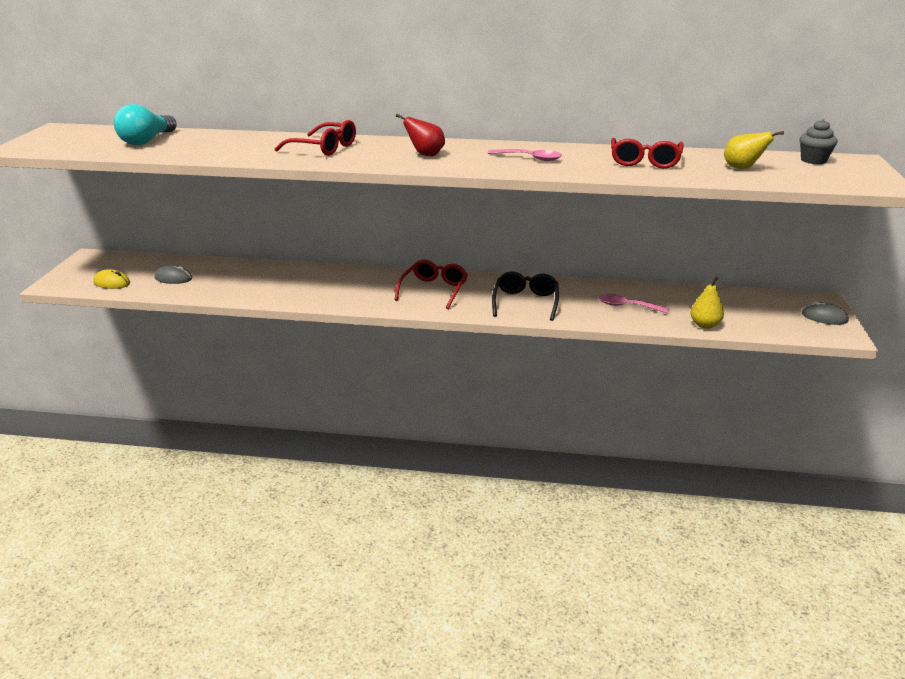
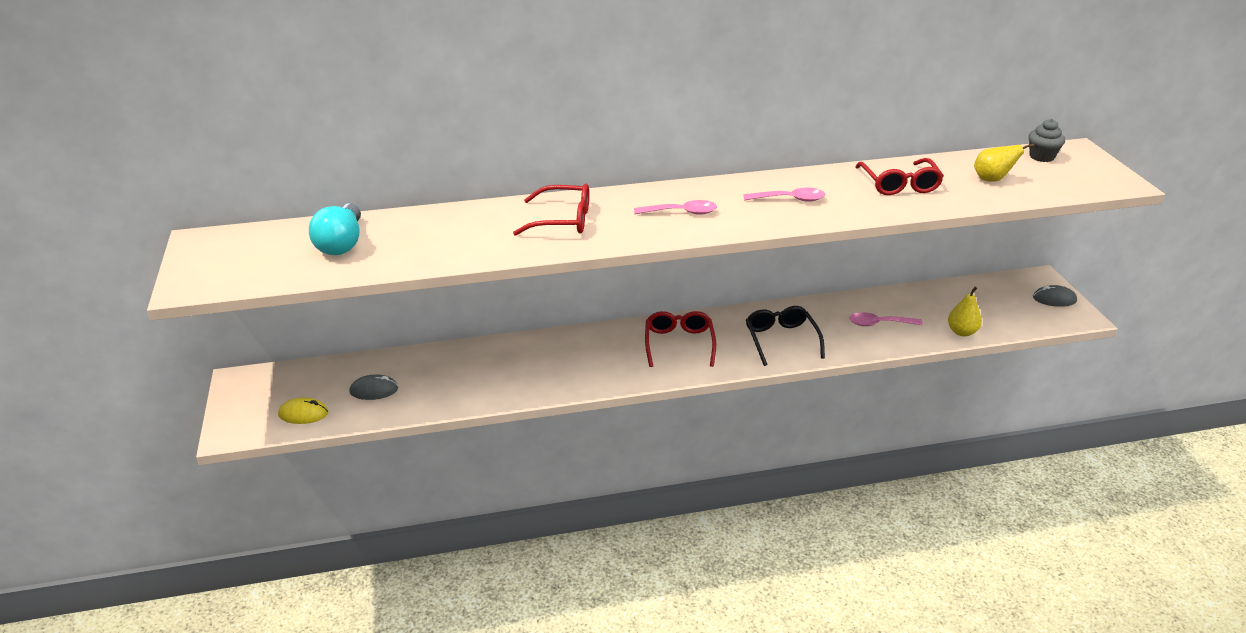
camera: 20 degrees left, 5 degrees up
(425, 155) = (681, 212): red pear -> pink spoon

